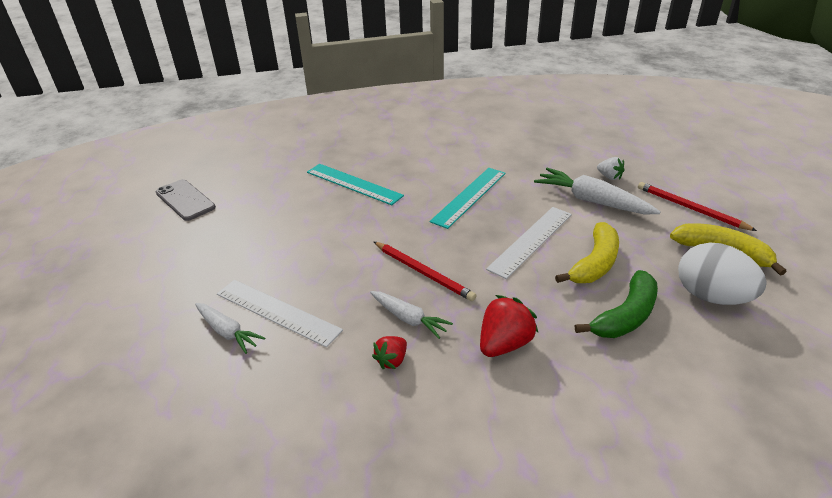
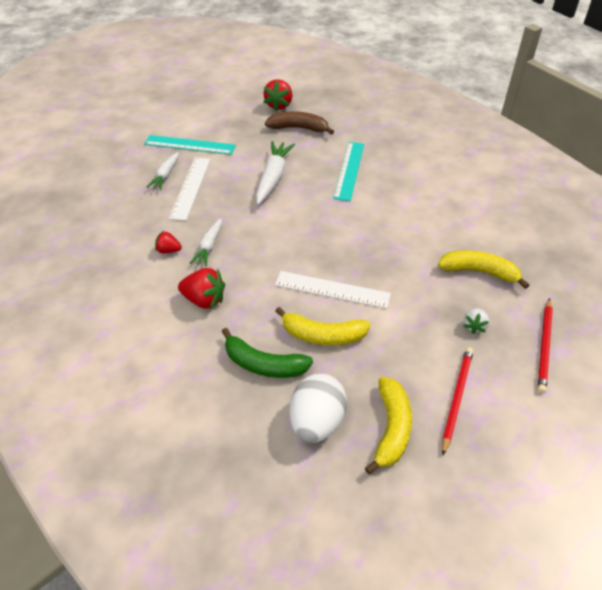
camera: 65 degrees right, 10 degrees up
(185, 200) = (279, 105): grey phone -> red strawberry
(247, 197) = (299, 128): none -> brown banana
(423, 272) = (260, 239): red pencil -> red pencil (544, 346)
(469, 196) = (374, 238): turquoise ruler -> turquoise ruler (190, 145)
(545, 156) = (479, 272): none -> yellow banana
(592, 201) = (420, 319): white carrot -> white carrot (273, 178)

